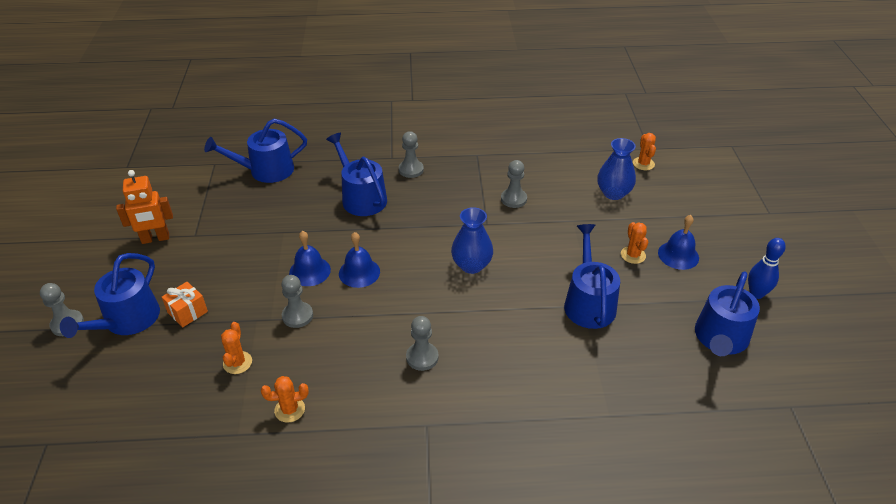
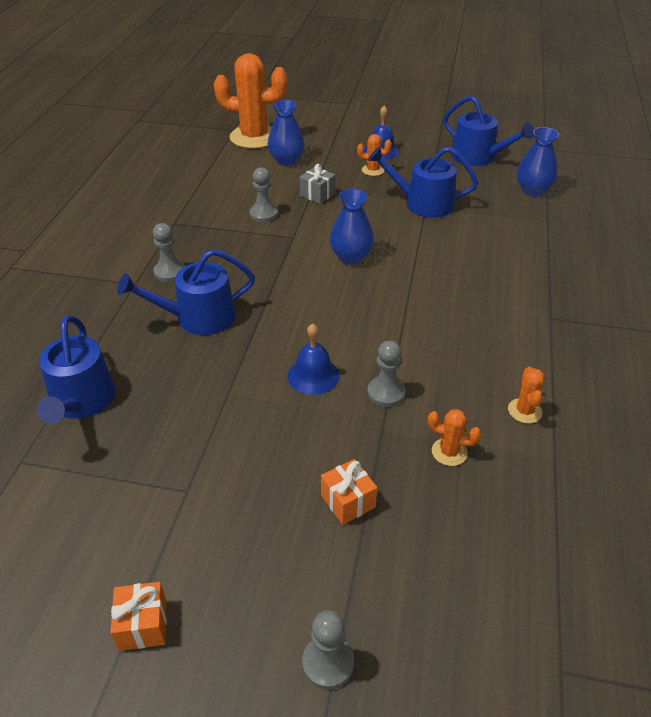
camera: 75 degrees left, 0 degrees up
(100, 243) = (143, 625): none -> orange gift
(127, 320) = (344, 575): blue watering can -> none
(155, 239) = (171, 542): orange robot -> none
(359, 272) = (331, 335): blue bell -> none
(422, 357) = (468, 308): grey pawn -> none
(564, 225) = (317, 194): none -> grey gift
(643, 164) = (254, 137): orange cactus -> orange cactus, size x2.30
(672, 397) = (533, 190): none -> blue vase
(756, 294) = (436, 131): blue bowling pin -> none

